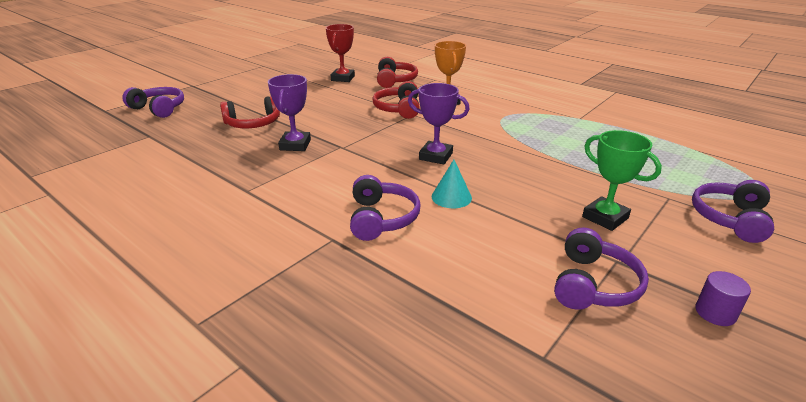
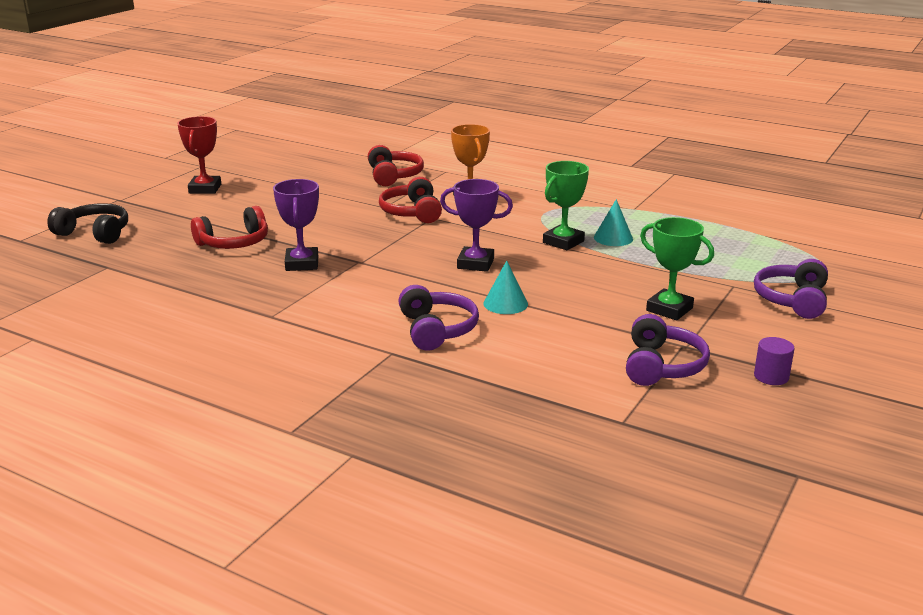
camera: 10 degrees left, 5 degrees down
(159, 109) = (94, 233): purple headphones -> black headphones
(342, 78) = (322, 177): red trophy -> red trophy (205, 189)
(515, 142) = (563, 242): none -> green trophy
(559, 142) = (613, 238): none -> turquoise cone

